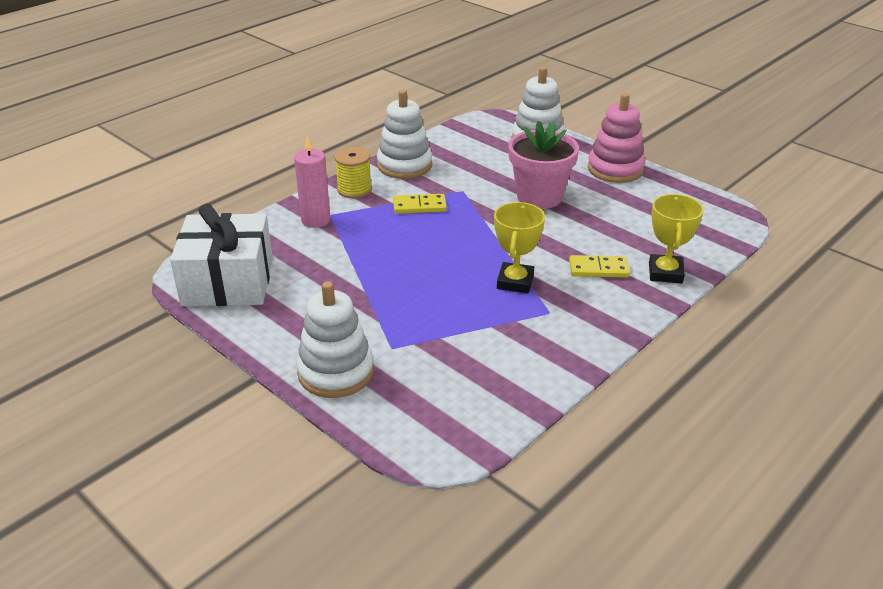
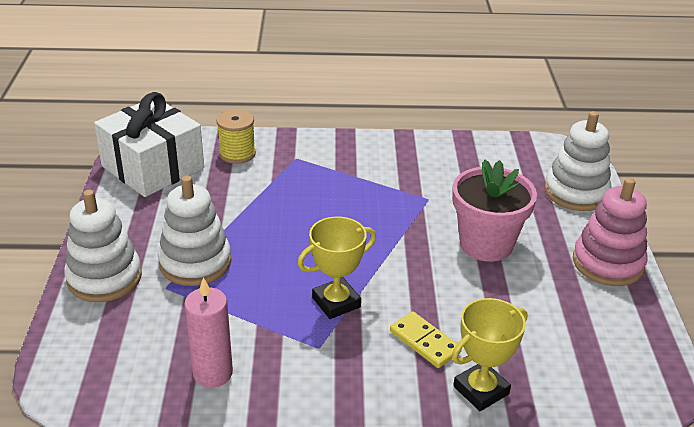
camera: 45 degrees right, 0 degrees up
(315, 220) = (279, 156): pink candle -> pink candle (213, 373)
(354, 189) = (345, 149): yellow spool -> yellow spool (237, 154)
(404, 165) = (417, 150): white stacking toy -> white stacking toy (195, 262)
(419, 206) = (371, 191): yellow domino -> none

